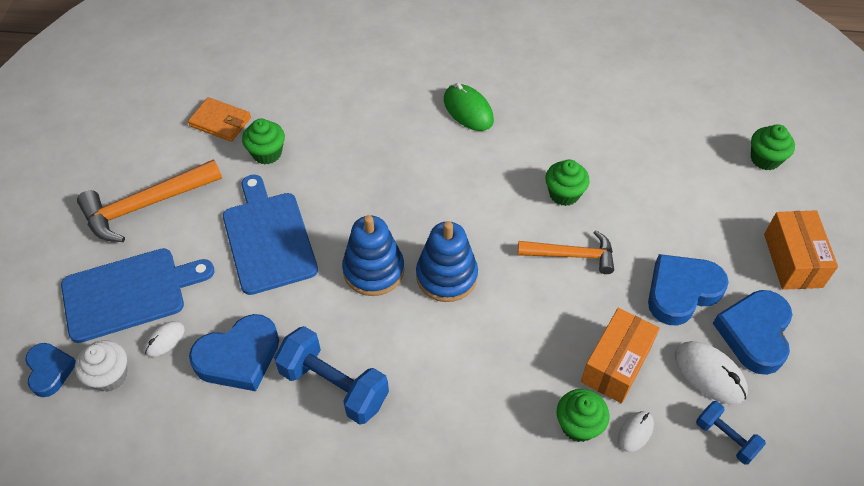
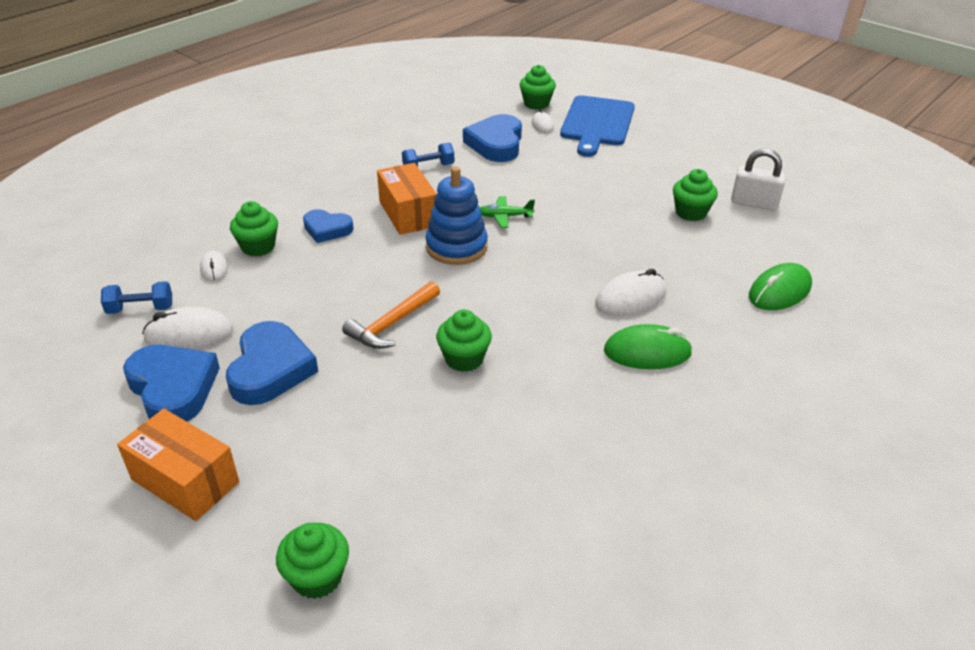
camera: 125 degrees right, 15 degrees down
(50, 371) = (563, 89): blue heart -> blue heart (327, 229)
(109, 376) = (536, 104): white cupcake -> green cupcake
(145, 206) = (678, 147): orange hammer -> none
(220, 122) = (754, 203): orange wallet -> white padlock
(268, 238) = (590, 184): blue cutting board -> none
(334, 386) = (428, 167): blue dumbbell -> blue dumbbell, size x0.56
(341, 72) = (779, 291): none -> green mouse
(373, 270) = (504, 216): blue stacking toy -> green plane
(418, 141) = (630, 298): none -> white mouse
(616, 364) = (270, 289): orange box -> orange box (408, 214)

